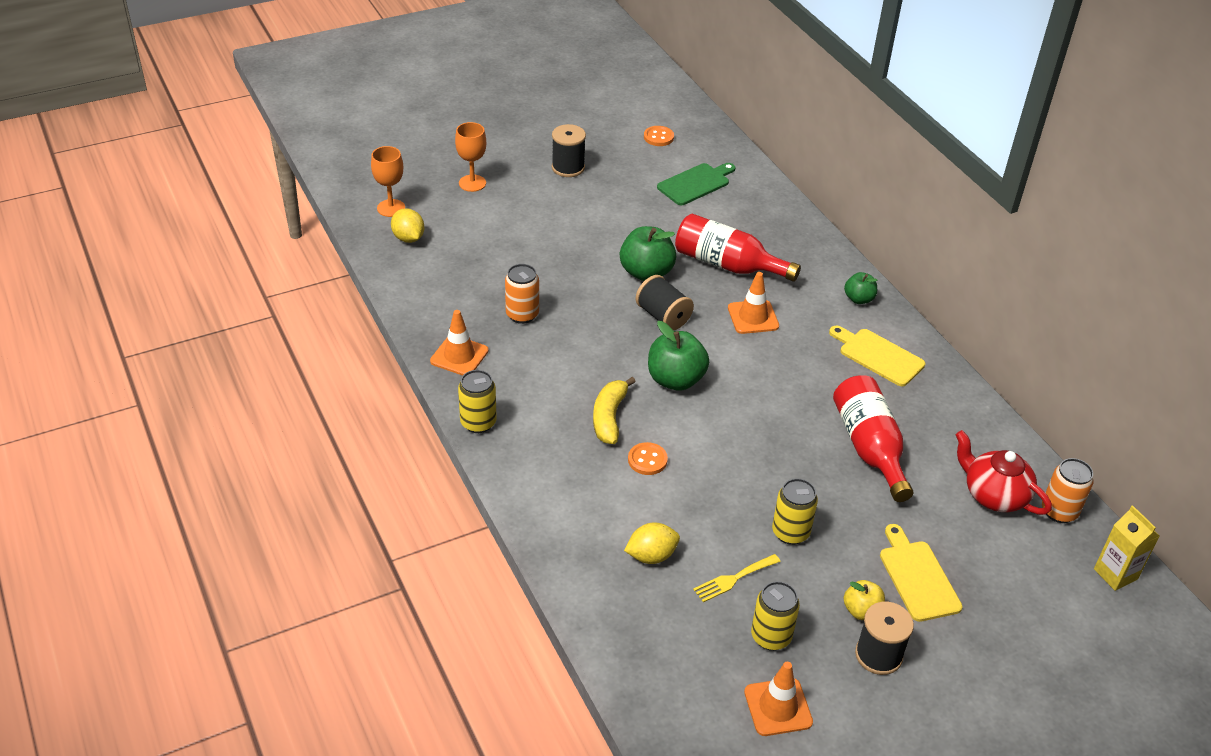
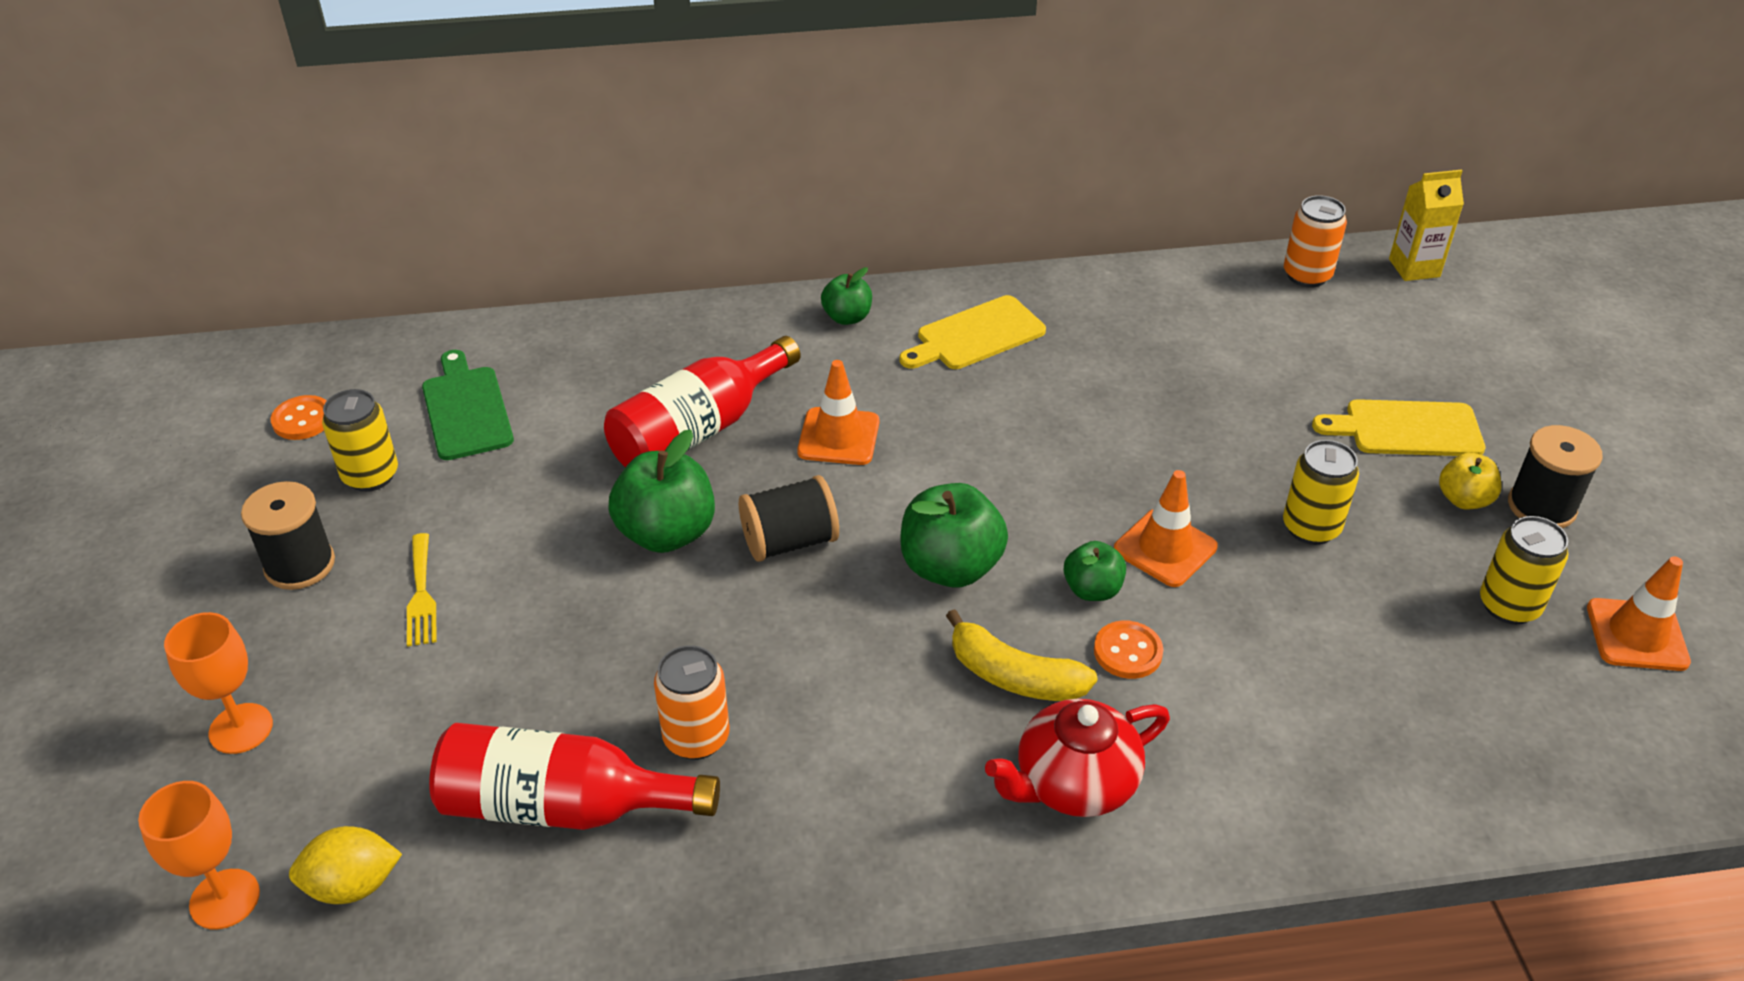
camera: 70 degrees left, 0 degrees up
(459, 356) = (773, 869): orange traffic cone -> orange traffic cone (1165, 548)
(478, 423) = (972, 877): yellow can -> yellow can (370, 476)
(651, 556) = (1340, 702): yellow lemon -> none
(687, 439) = (1092, 590): none -> green apple
(733, 579) = (1396, 616): yellow fork -> yellow fork (421, 595)
(869, 448) = (1159, 400): red bottle -> red bottle (563, 806)
(994, 495) = (1270, 318): red teapot -> red teapot (1073, 784)

